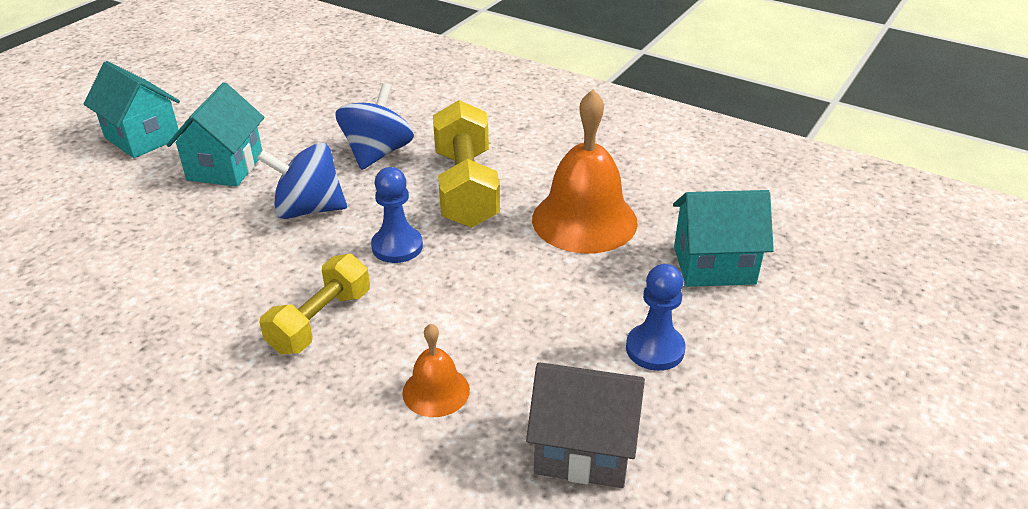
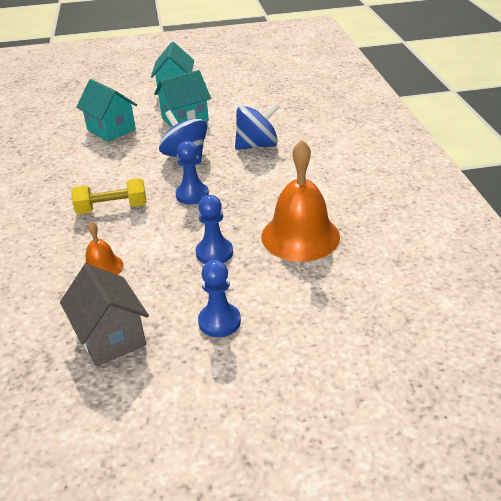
camera: 50 degrees right, 0 degrees up
(465, 188) = (269, 185): yellow dumbbell -> none
(532, 289) = (214, 253): none -> blue pawn
(714, 265) = (329, 305): turquoise house -> turquoise house (111, 129)

